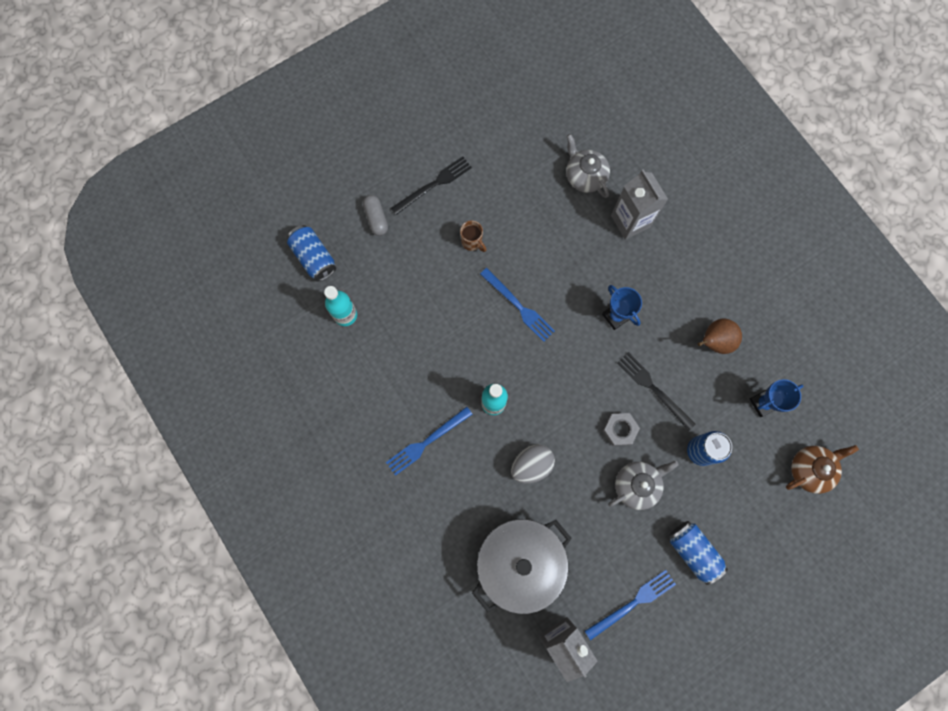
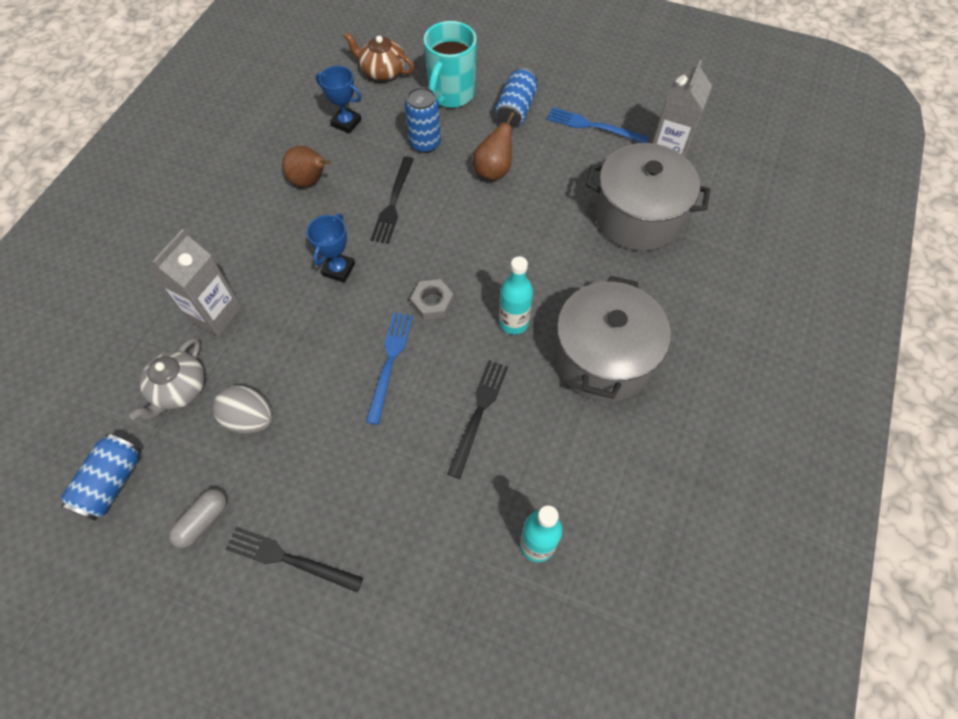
camera: 125 degrees left, 15 degrees down
(314, 257) = (493, 646): blue can -> blue can (111, 483)
(376, 218) = (384, 601): grey capsule -> grey capsule (203, 521)
(427, 442) = (603, 358): blue fork -> grey pot
(445, 337) = (479, 413): none -> black fork
(472, 242) = (342, 459): brown mug -> none
(531, 465) = (545, 256): grey egg -> grey egg (250, 419)
(620, 430) = (454, 207): grey nut -> grey nut (432, 302)
(637, 485) = (493, 170): grey teapot -> brown pear
(744, 508) = (451, 95): none -> turquoise mug

